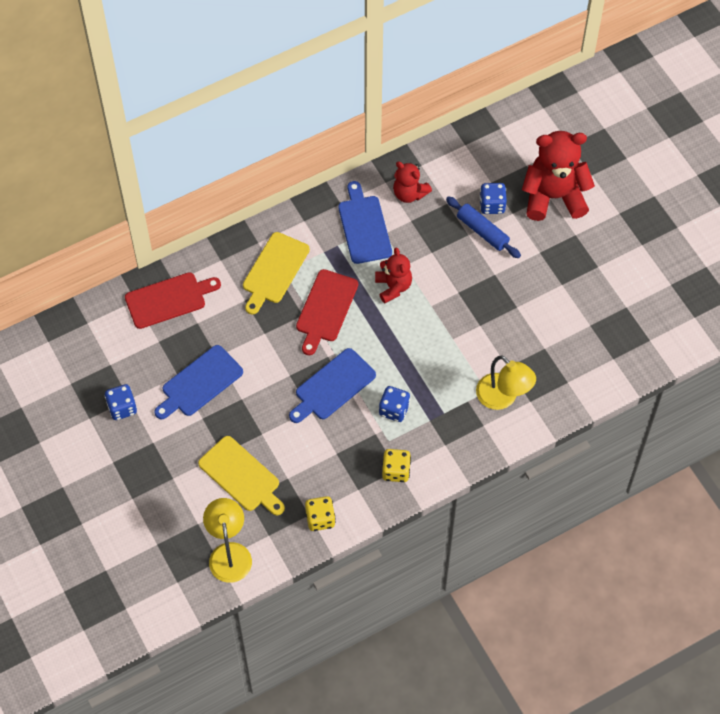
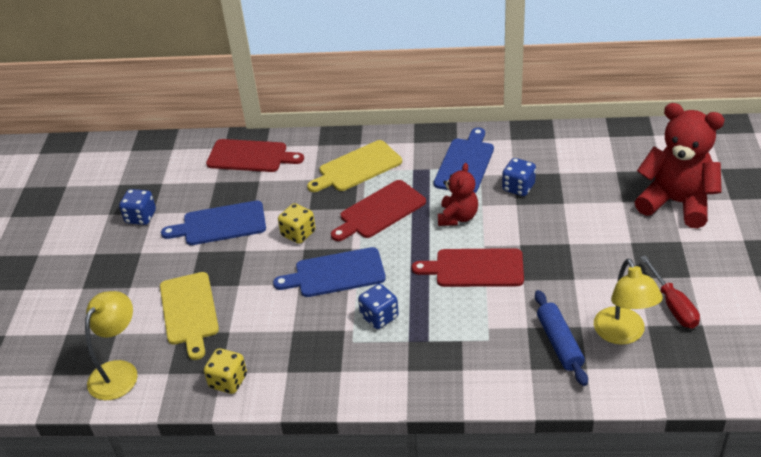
camera: 35 degrees right, 20 degrees down
(396, 471) = (338, 372): yellow dice -> yellow dice (298, 234)
(409, 193) = (527, 154): red teddy bear -> none
(437, 331) = (475, 268): none -> red cutting board
(482, 231) = (580, 205): blue rolling pin -> blue rolling pin (559, 343)
(492, 205) = (605, 188): blue dice -> blue dice (518, 187)
(503, 398) = (502, 353): yellow lamp -> yellow lamp (623, 334)
(598, 299) = (673, 305): none -> red screwdriver

